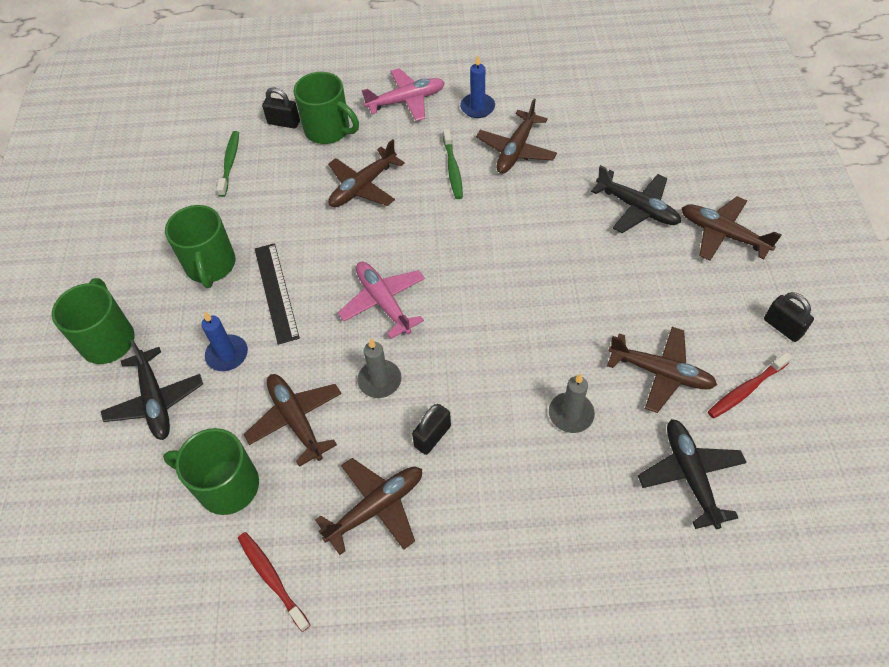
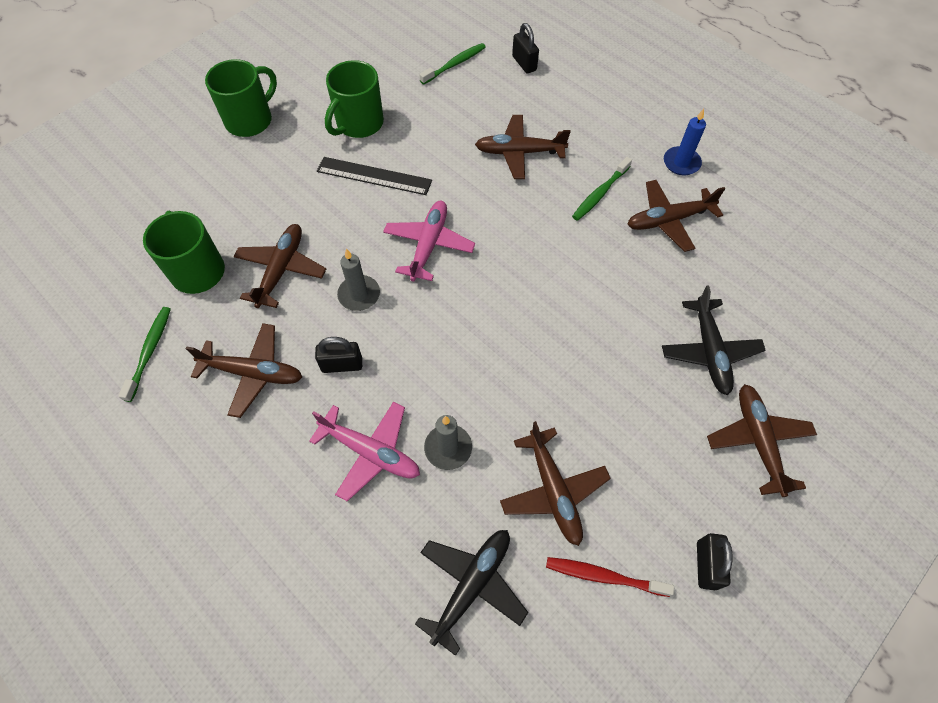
camera: 45 degrees right, 5 degrees up
(155, 401) = (227, 181): black plane -> none
(227, 355) = (297, 190): blue candle -> none
(272, 578) = (150, 351): red toothbrush -> green toothbrush
(276, 292) = (374, 176): black ruler -> black ruler turned 75 degrees clockwise
(328, 130) = (547, 93): green mug -> none
(406, 101) = (631, 115): pink plane -> pink plane (370, 452)

